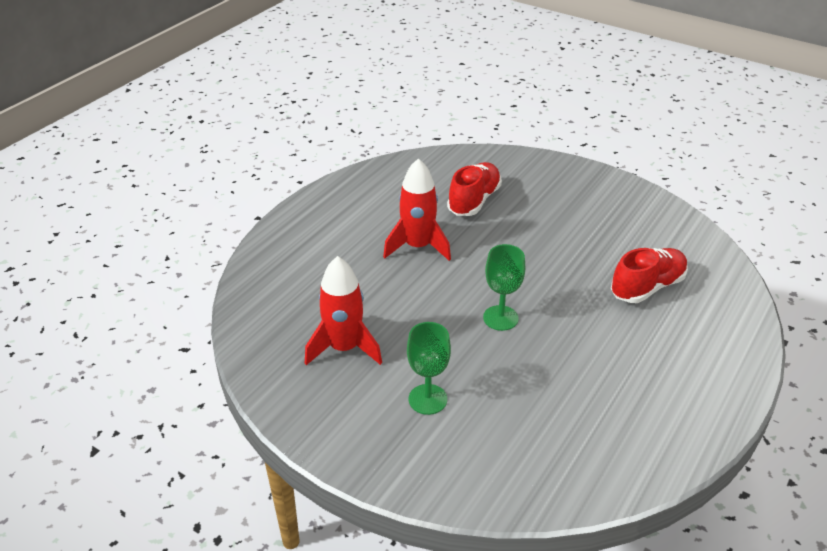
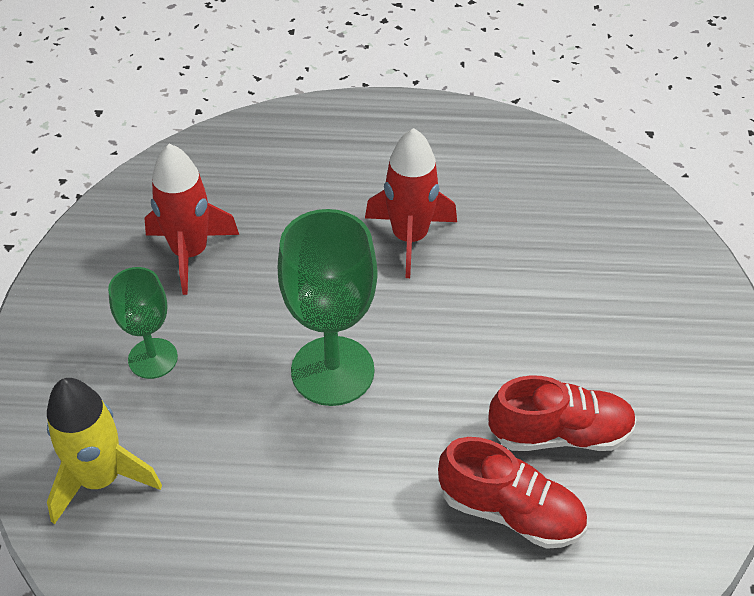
camera: 60 degrees right, 10 degrees up
(474, 201) = (549, 251): red shoe -> red shoe (560, 434)
(500, 318) = (332, 371): green goblet -> green goblet, size x1.68
(517, 461) = (101, 479): none -> yellow rocket

